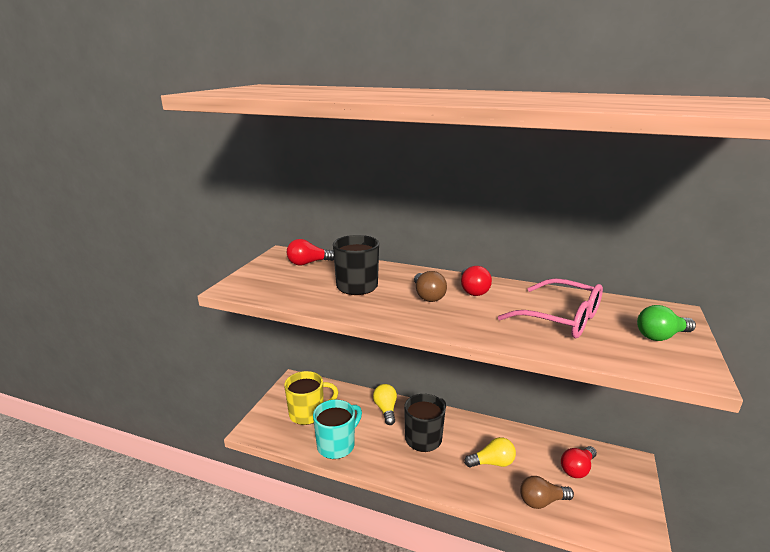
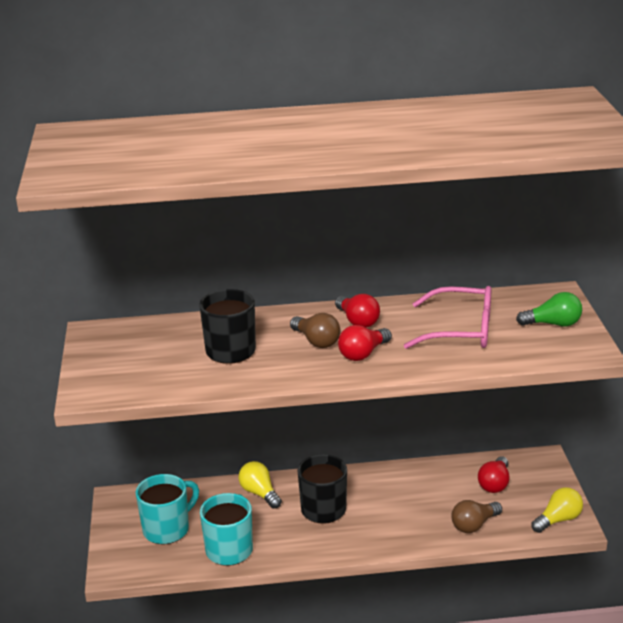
camera: 25 degrees left, 5 degrees up
(308, 263) = (142, 336): red light bulb -> red light bulb (363, 354)
(308, 413) = (167, 529): yellow mug -> turquoise mug
(492, 463) = (409, 507): yellow light bulb -> yellow light bulb (558, 520)
(661, 336) = (553, 324): green light bulb -> green light bulb turned 135 degrees counterclockwise

